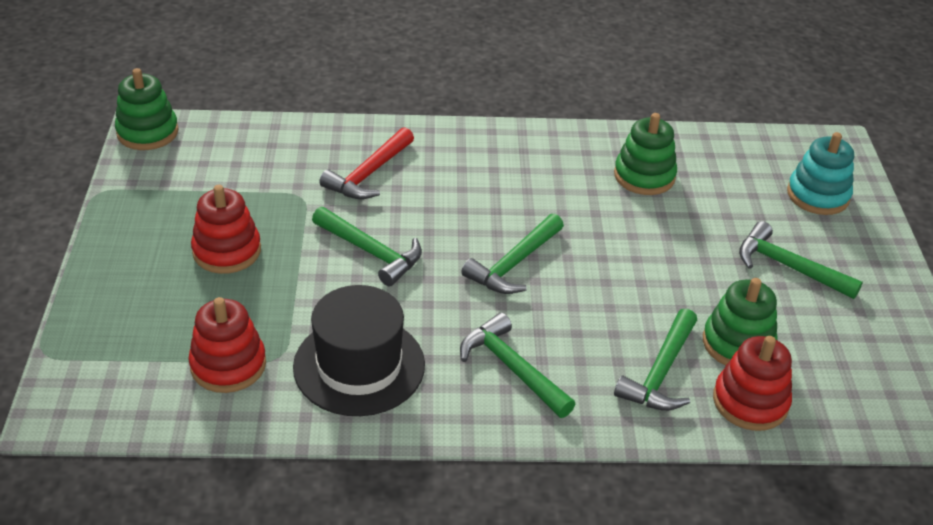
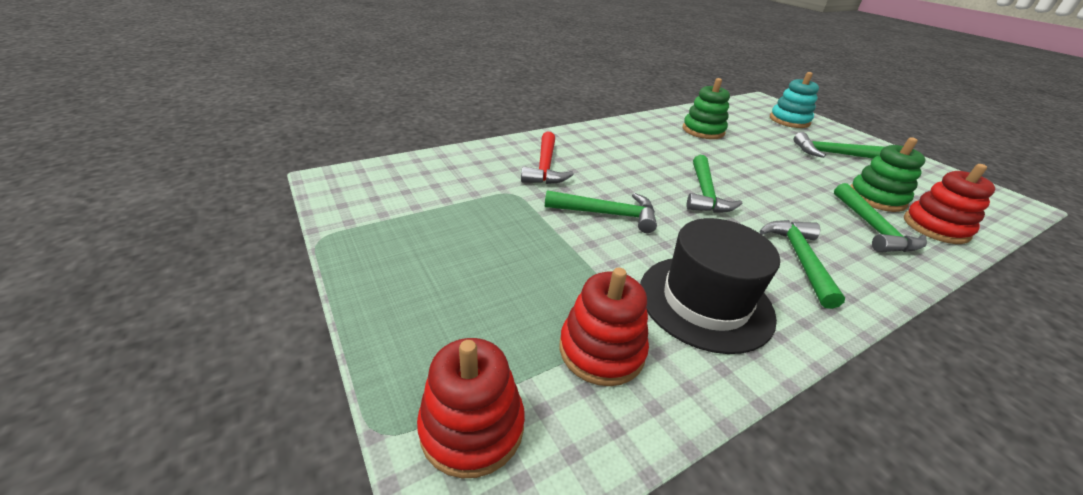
camera: 30 degrees left, 5 degrees down
(147, 132) = (333, 182): green stacking toy -> none
(227, 251) = (493, 249): red stacking toy -> red stacking toy (472, 427)
(512, 368) = (799, 259): green hammer -> green hammer turned 75 degrees clockwise

